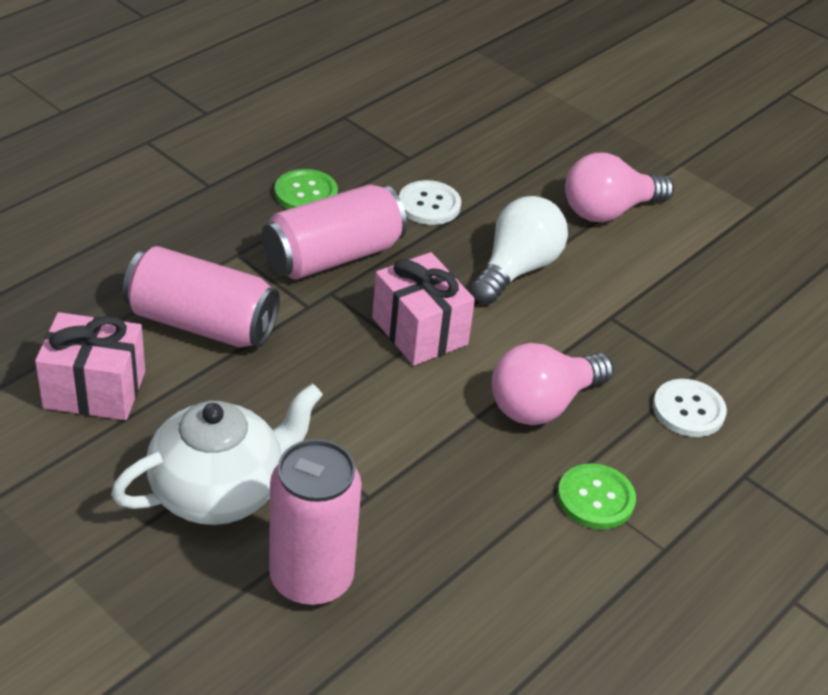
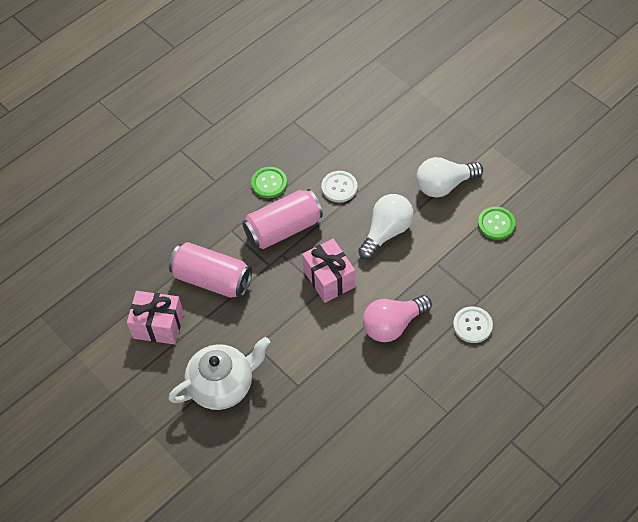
camera: 10 degrees right, 15 degrees up
(311, 578) = (268, 435): pink can -> none
(595, 498) = (415, 383): green button -> green button (496, 224)
(608, 211) = (444, 185): pink light bulb -> white light bulb

